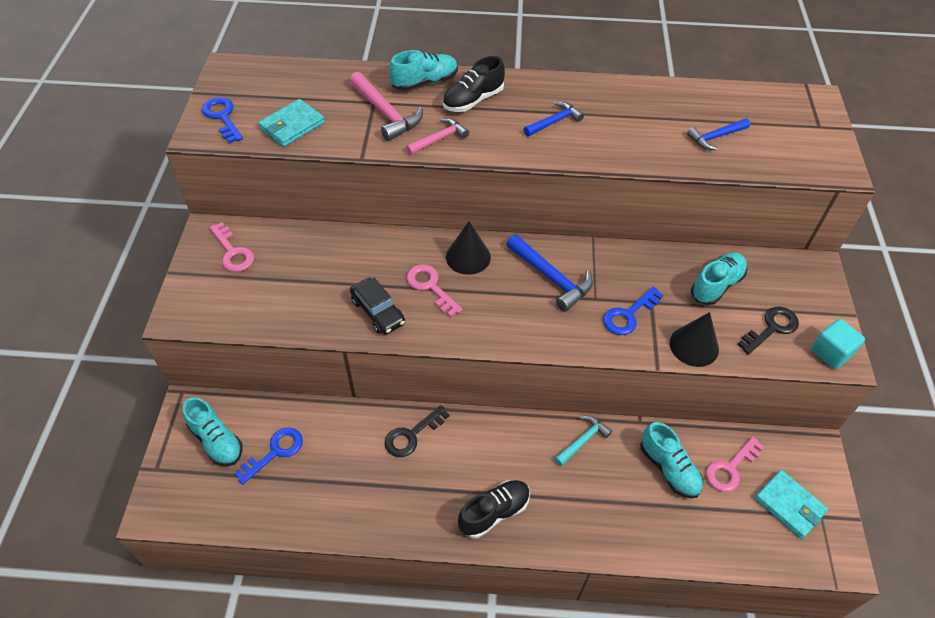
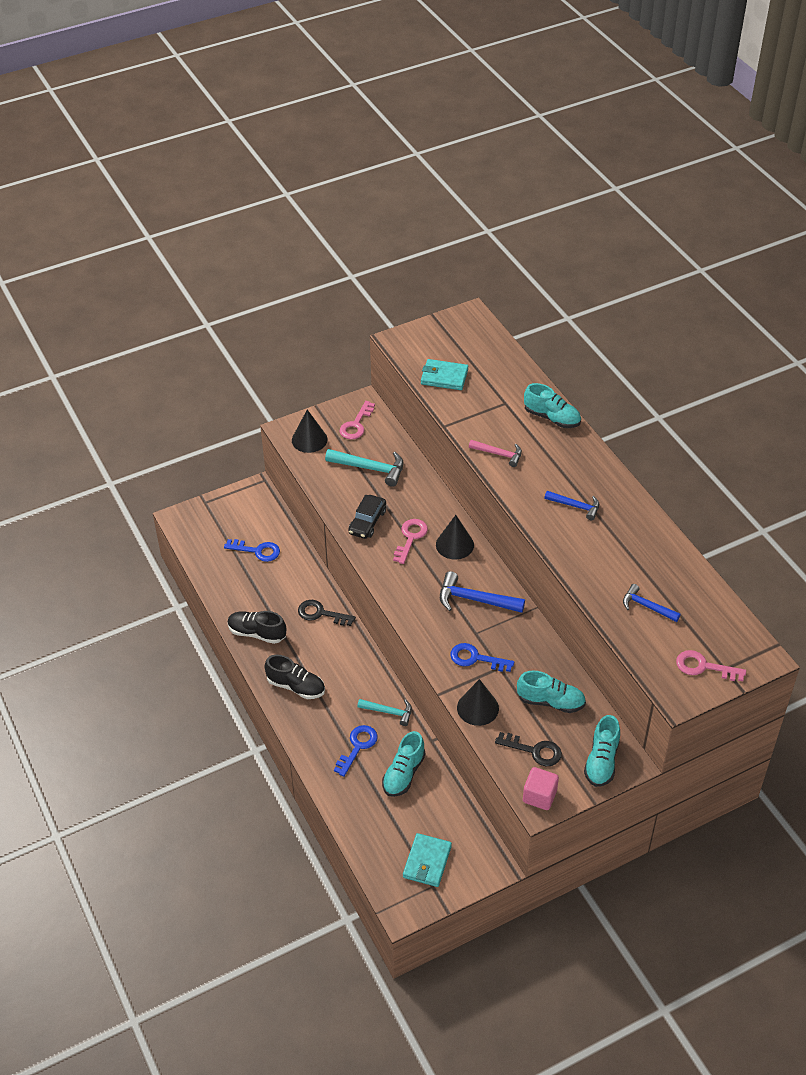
camera: 60 degrees right, 5 degrees down
(212, 303) = (309, 439): none -> black cone
(216, 440) = (244, 518): turquoise shoe -> turquoise shoe (601, 761)
(222, 117) = (422, 341): blue key -> blue key (357, 746)
(306, 271) = (370, 468): none -> turquoise hammer
(386, 113) = (499, 415): pink hammer -> none
(473, 100) = (557, 452): black shoe -> black shoe (257, 633)
(551, 278) = (474, 600): blue hammer -> blue hammer turned 90 degrees clockwise
(730, 468) = (432, 813): pink key -> pink key (703, 667)
(830, 352) = (539, 796): turquoise cube -> pink cube

